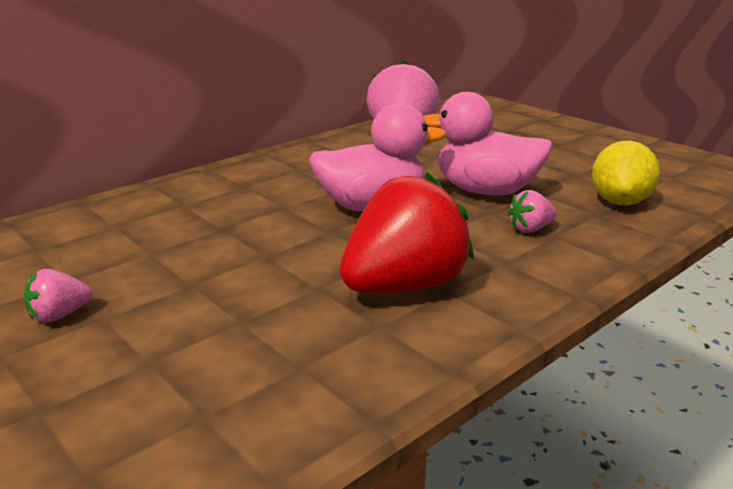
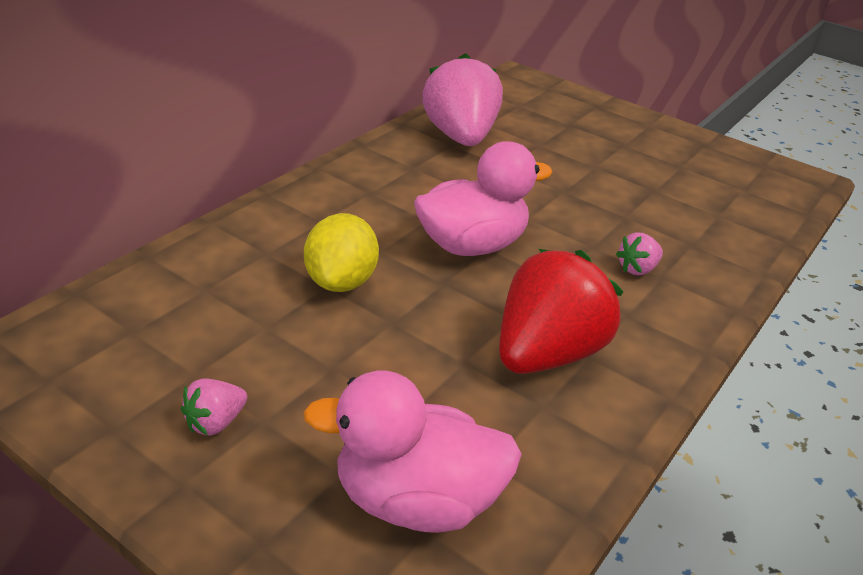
camera: 15 degrees left, 10 degrees up
(486, 191) = (577, 217): pink duck -> pink duck (416, 500)
(620, 202) = (708, 227): yellow lemon -> yellow lemon (341, 281)

